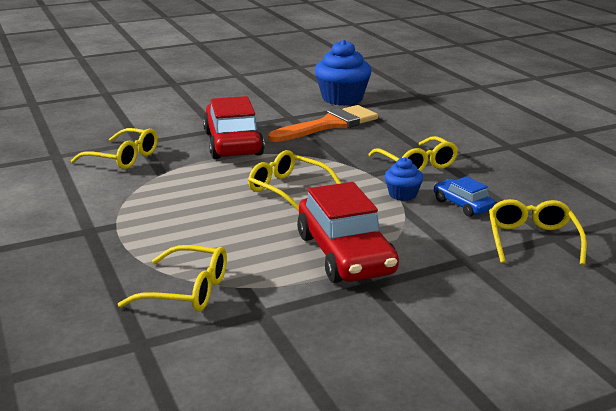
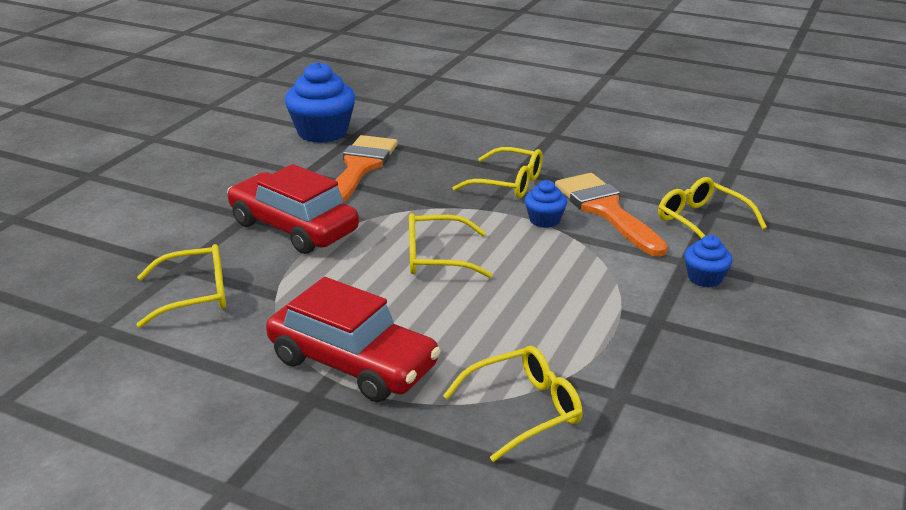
camera: 40 degrees left, 5 degrees up
(345, 254) = (593, 302): red car -> red car (353, 363)
(462, 205) = (606, 210): blue car -> orange brush
(462, 275) = (704, 278): none -> blue cupcake

